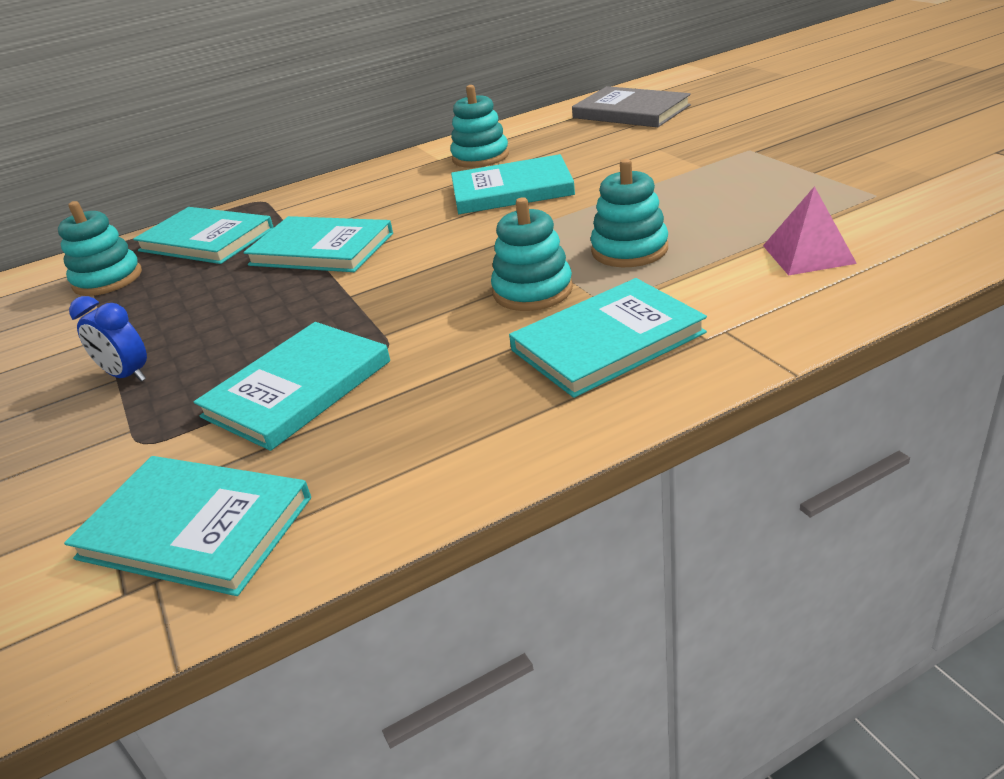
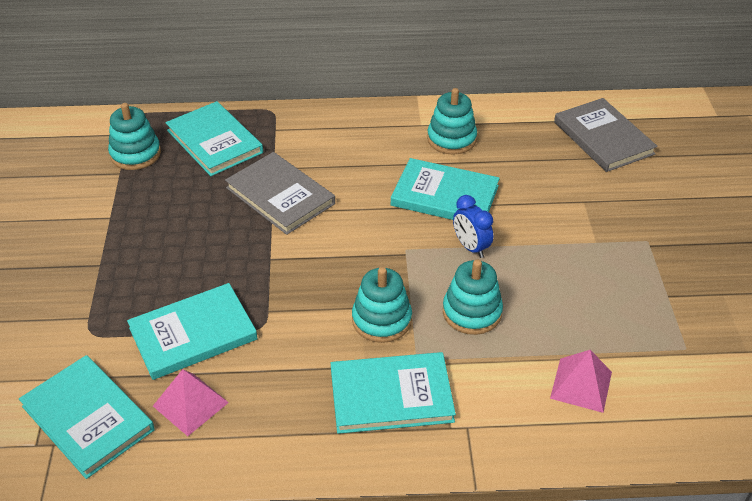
camera: 20 degrees right, 10 degrees up
(127, 375) = (107, 265): blue clock -> blue clock (470, 247)
(321, 249) = (280, 196): turquoise book -> grey book
(346, 451) = (190, 404): none -> pink pyramid

